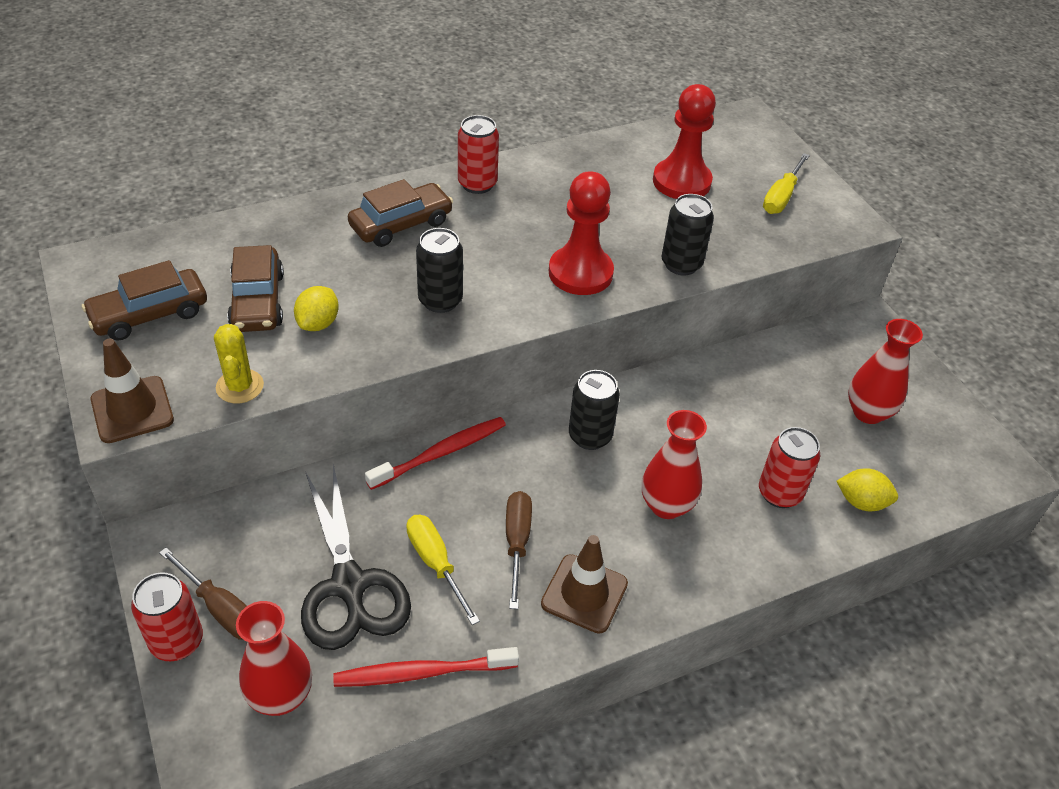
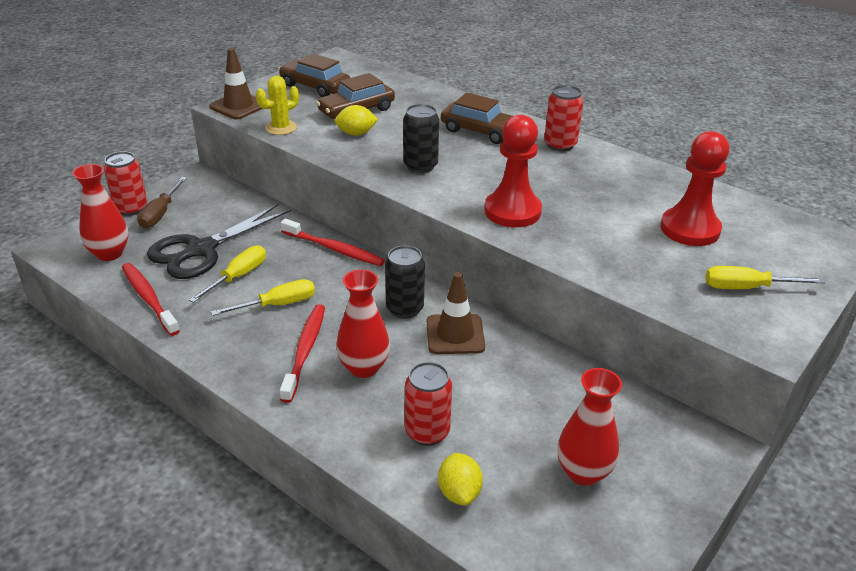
camera: 65 degrees right, 10 degrees down
(517, 543) = (277, 305): brown screwdriver -> yellow screwdriver
(584, 594) = (251, 349): brown traffic cone -> brown traffic cone (455, 334)
(614, 545) = (305, 351): none -> red toothbrush
(681, 264) = (579, 254): black can -> none

